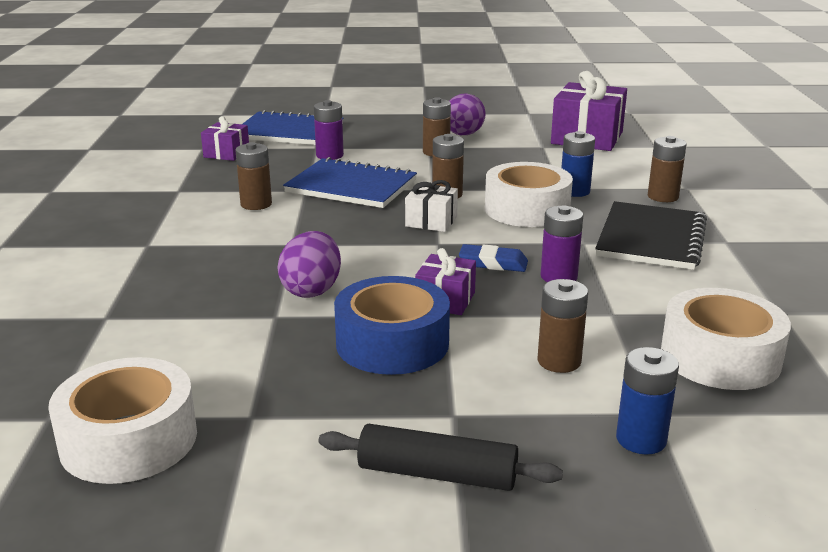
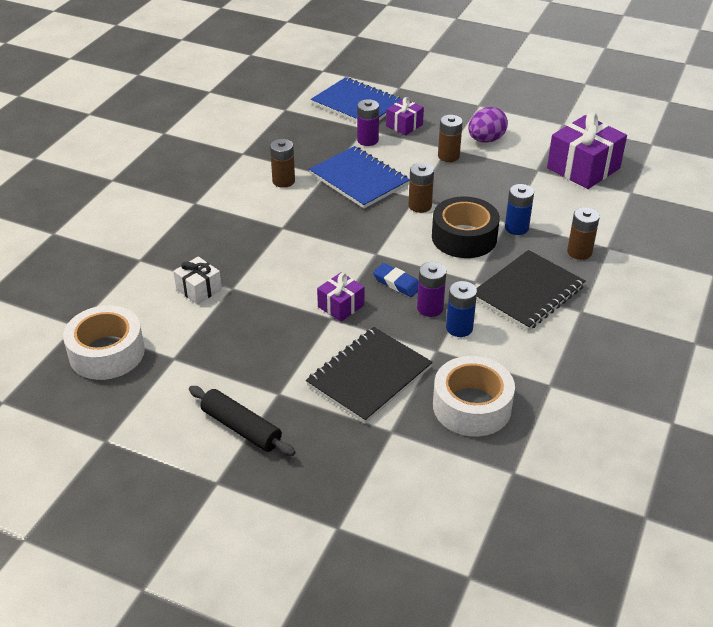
camera: 25 degrees right, 15 degrees up
(226, 153) = (297, 119): purple gift -> purple gift (404, 125)
(312, 290) = (266, 272): purple egg -> none
(392, 343) = (283, 331): blue tape -> none
(431, 221) = (387, 231): white gift -> white gift (199, 289)
(527, 209) = (464, 237): white tape -> black tape
(559, 361) = (369, 376): brown battery -> black notebook
(641, 439) = (367, 446): blue battery -> blue battery (459, 328)

